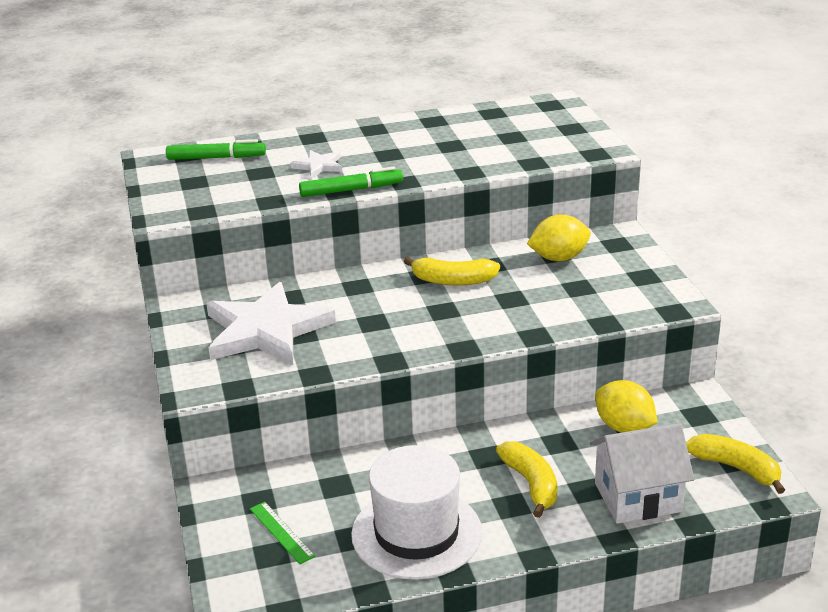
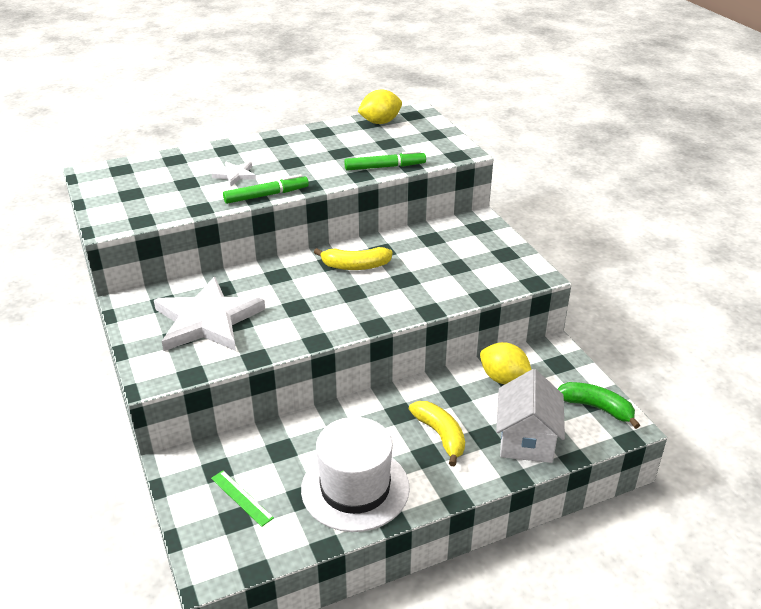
camera: 10 degrees left, 5 degrees up
(216, 158) = (147, 171): green marker -> green marker (385, 167)
(558, 258) = (436, 241): yellow lemon -> yellow lemon (380, 122)
(638, 497) = (526, 440): white house -> white house turned 60 degrees counterclockwise
(736, 468) = (596, 408): yellow banana -> green banana

